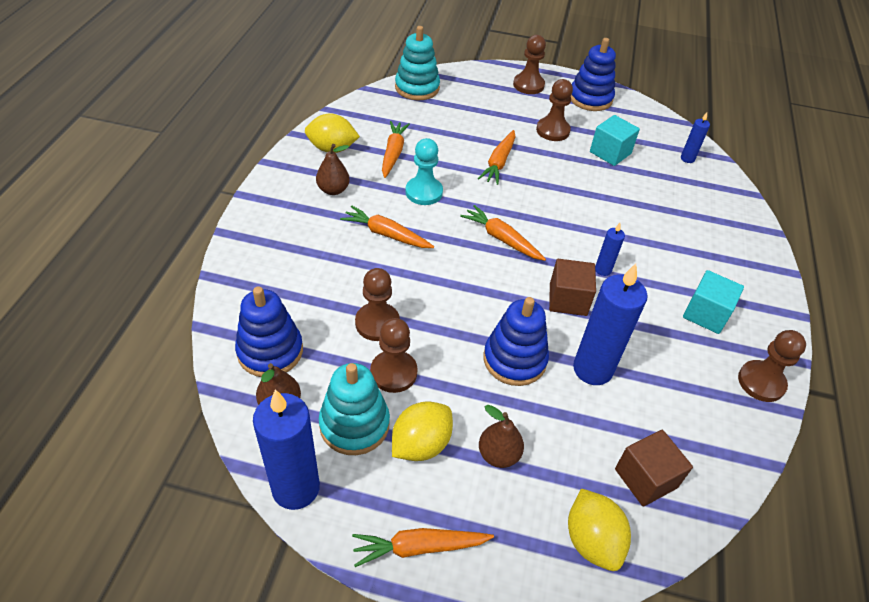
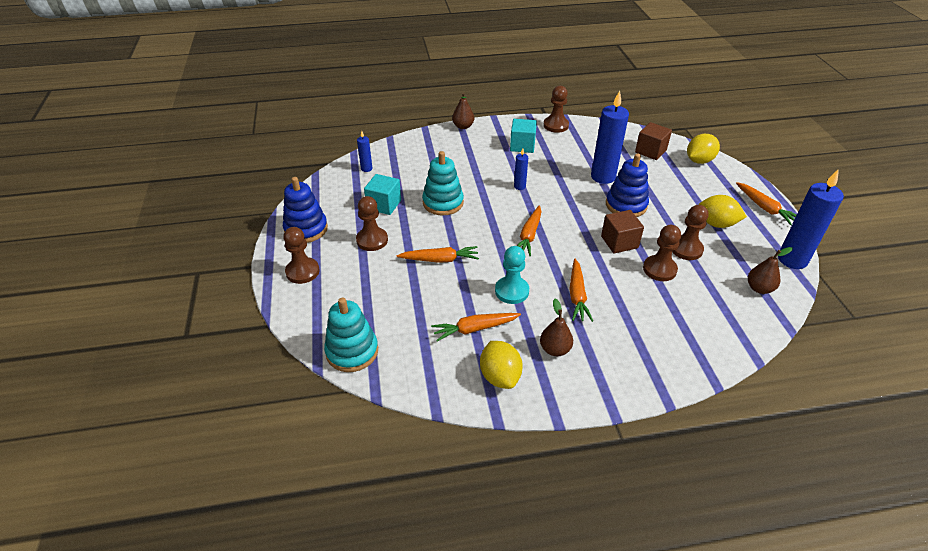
camera: 110 degrees left, 5 degrees down
(270, 351) = (733, 311): blue stacking toy -> none
(354, 424) = (734, 252): turquoise stacking toy -> turquoise stacking toy (443, 203)
(498, 454) = (690, 196): brown pear -> brown pear (463, 126)
(568, 299) = (559, 195): brown cube -> brown cube (619, 242)

